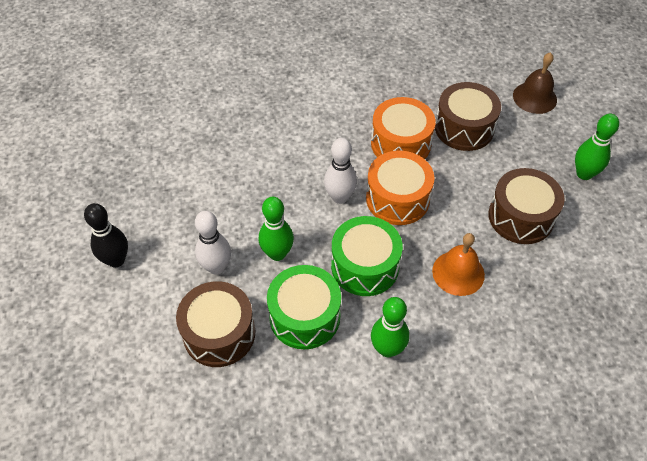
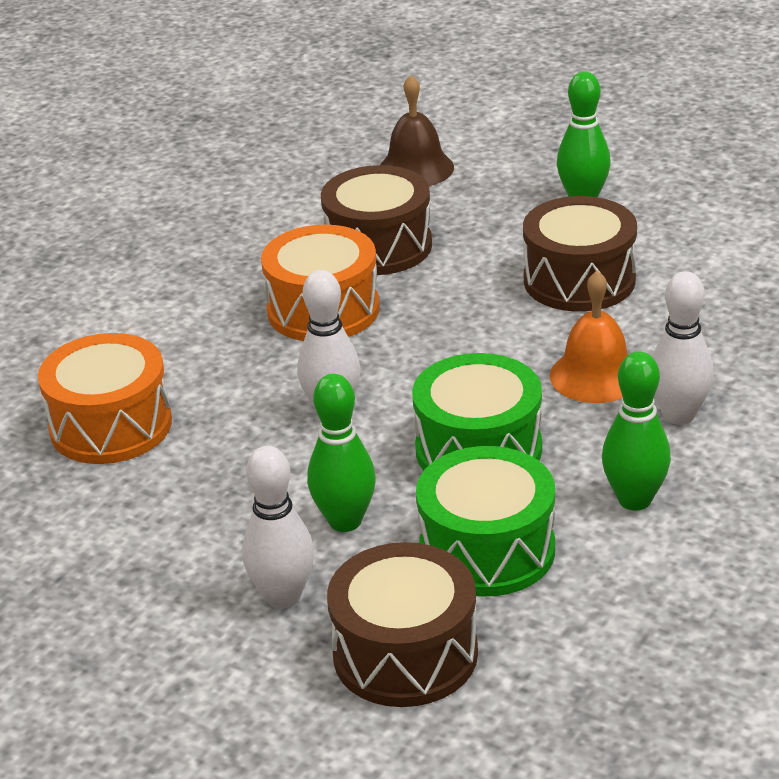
camera: 45 degrees left, 20 degrees down
(116, 260) = (113, 706): black bowling pin -> none
(397, 199) = (409, 362): orange drum -> orange drum (111, 426)
(463, 325) = (678, 415): none -> white bowling pin

